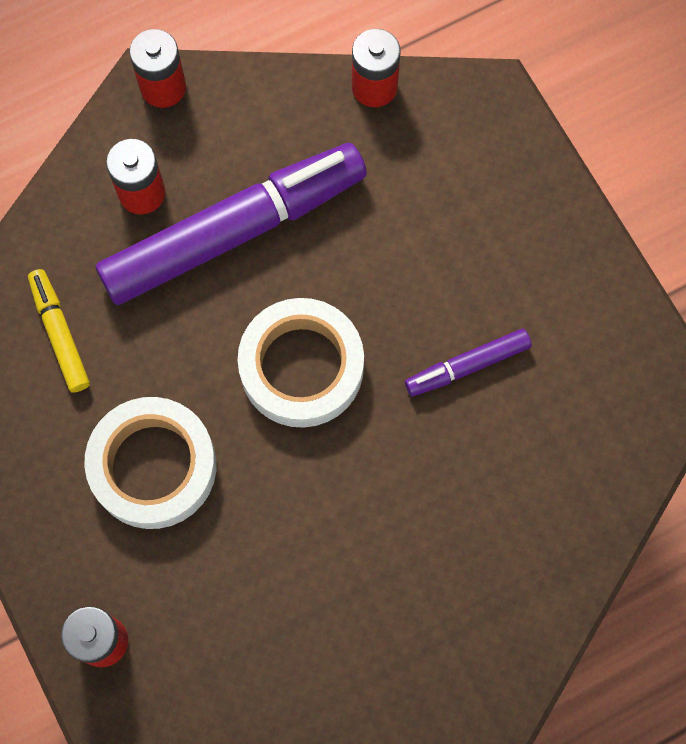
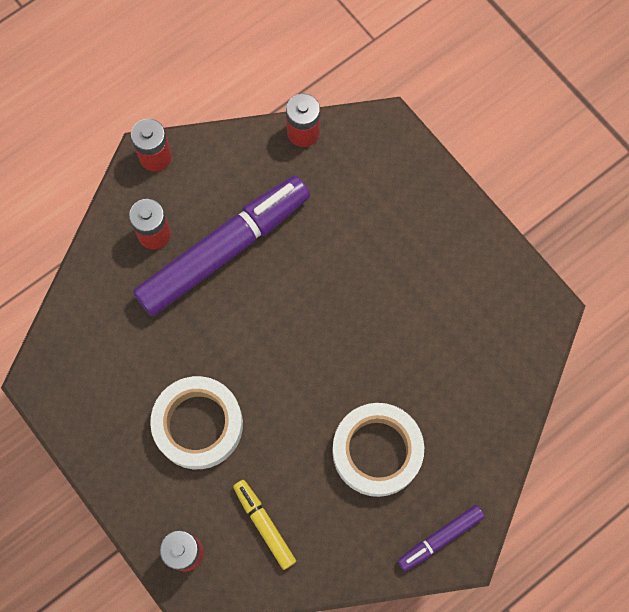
camera: 10 degrees left, 0 degrees up
(60, 334) = (115, 343): yellow marker -> yellow marker (264, 525)
(301, 367) = (288, 337): white tape -> white tape (377, 451)
(468, 366) = (403, 317): purple marker -> purple marker (440, 538)

